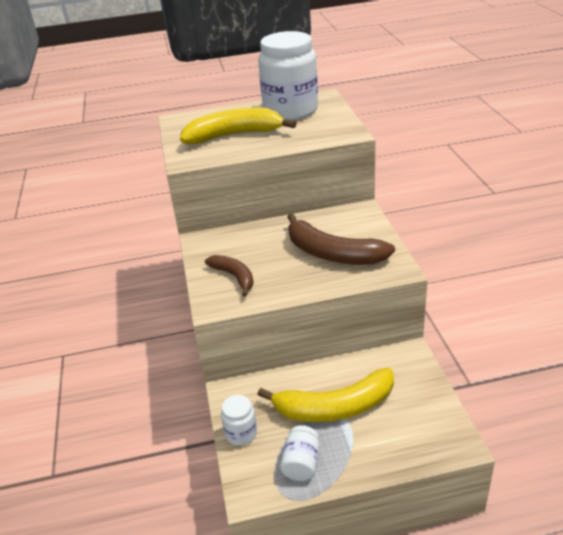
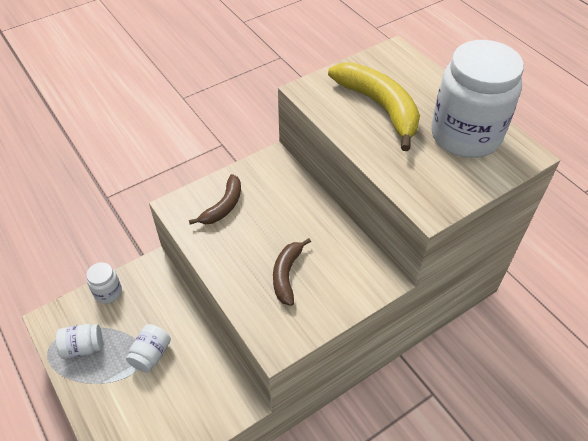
camera: 65 degrees right, 15 degrees up
(332, 253) = (286, 274): brown banana -> brown banana, size x0.58
(334, 407) = (151, 354): yellow banana -> white jar

